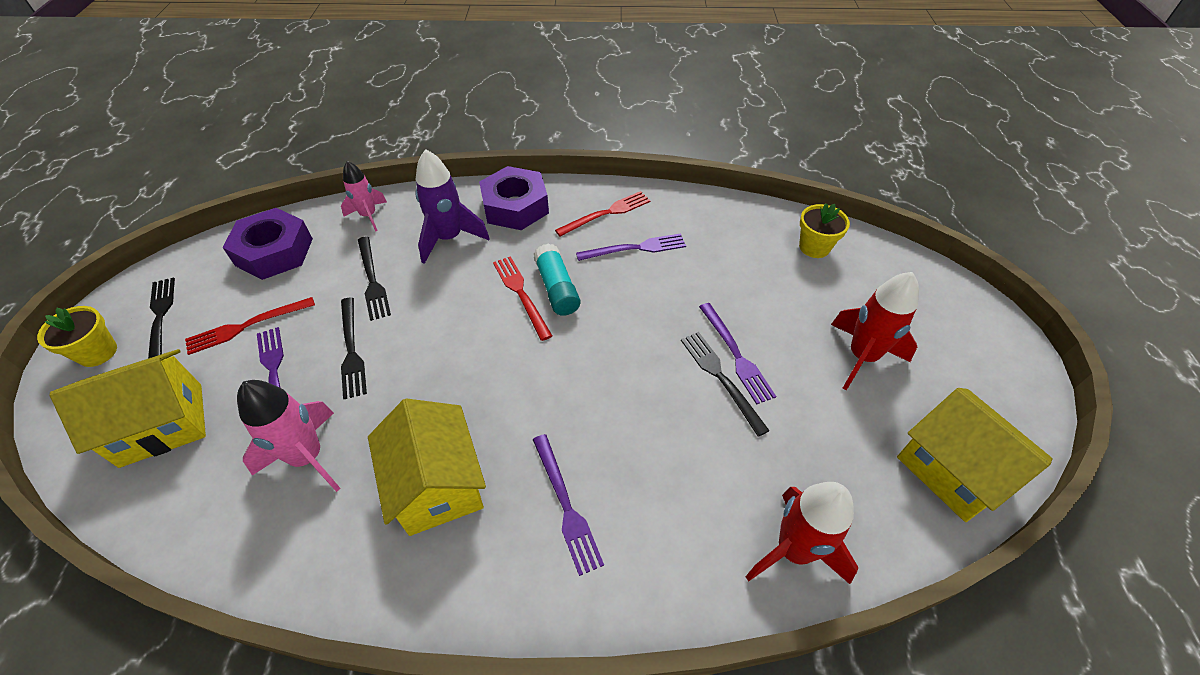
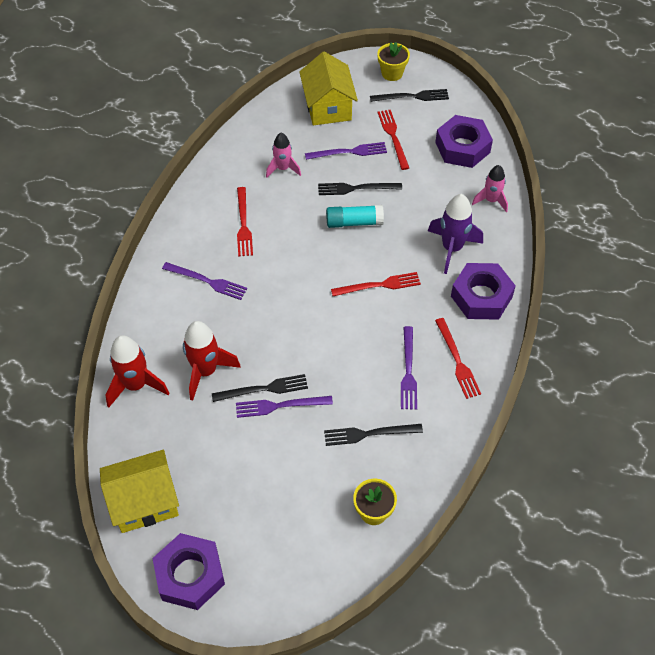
camera: 105 degrees right, 5 degrees up
(307, 457) = (283, 168): pink rocket -> pink rocket, size x0.65
(372, 280) = (418, 200): black fork -> black fork (369, 434)
(437, 484) = (243, 224): yellow house -> red fork
(557, 288) = (378, 308): turquoise glue stick -> turquoise glue stick (354, 222)
(566, 505) = (207, 281): purple fork -> purple fork turned 150 degrees counterclockwise
(861, 357) = (250, 491): red rocket -> red rocket (206, 371)
(997, 388) = (190, 575): none -> purple nut

